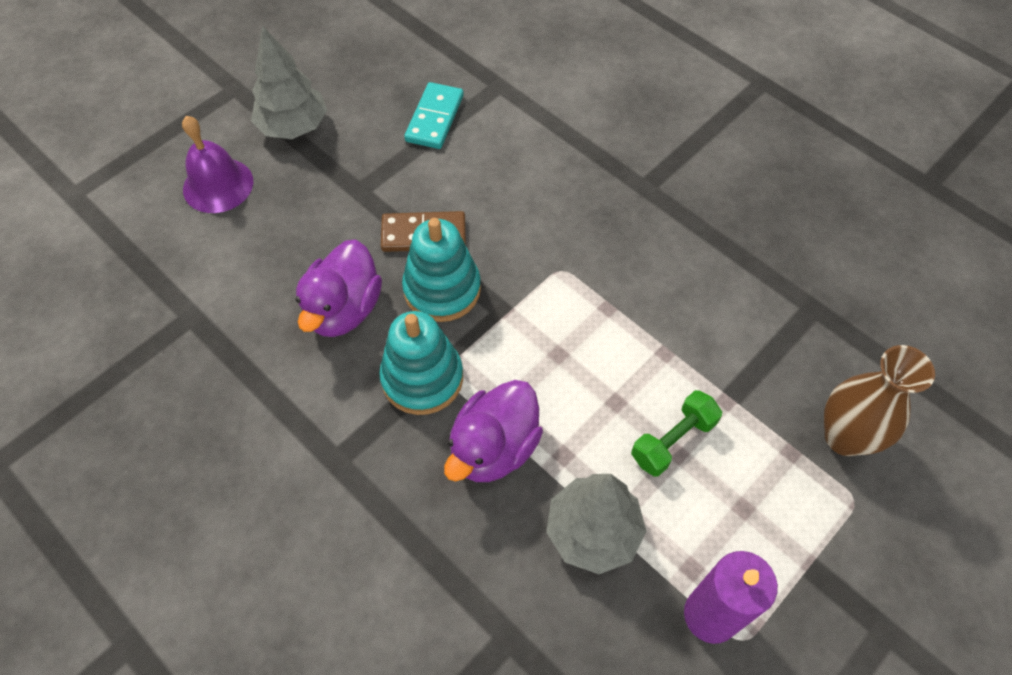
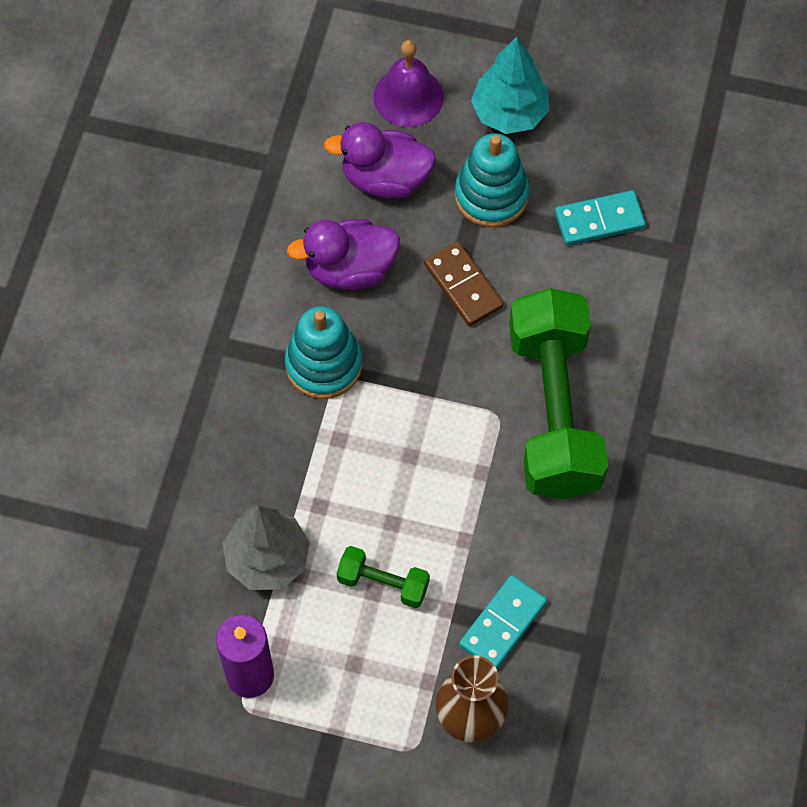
camera: 60 degrees right, 5 degrees up
(293, 127) = (509, 113): grey tree -> turquoise tree
(442, 289) = (416, 332): turquoise stacking toy -> turquoise stacking toy (491, 195)
(494, 448) = (295, 451): purple duck -> purple duck (385, 179)
(582, 229) = (554, 411): none -> green dumbbell
(761, 364) = (502, 624): none -> turquoise domino

